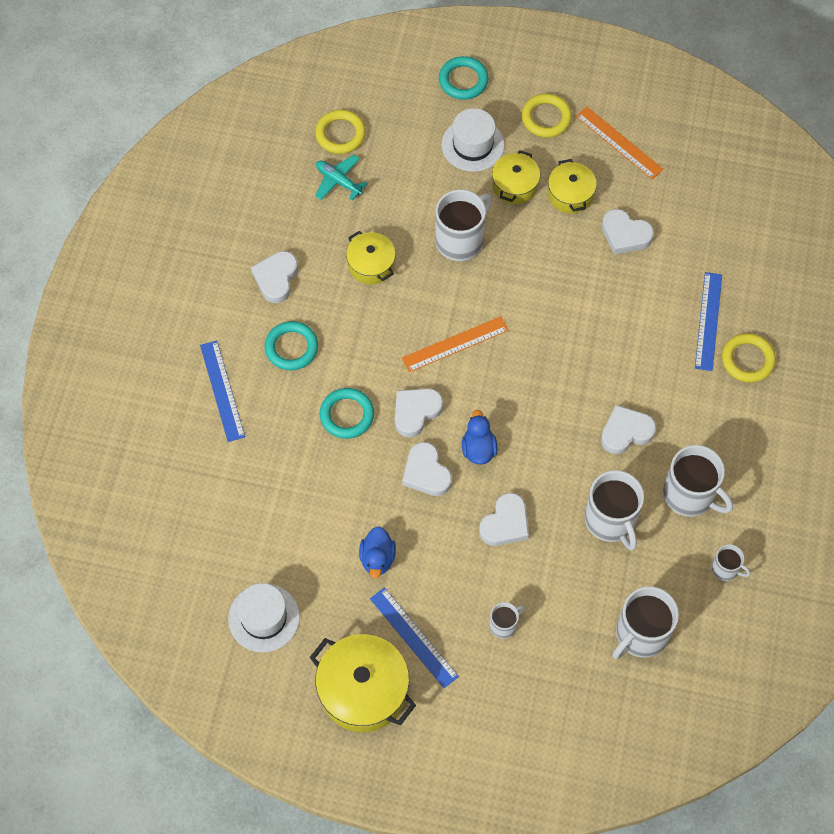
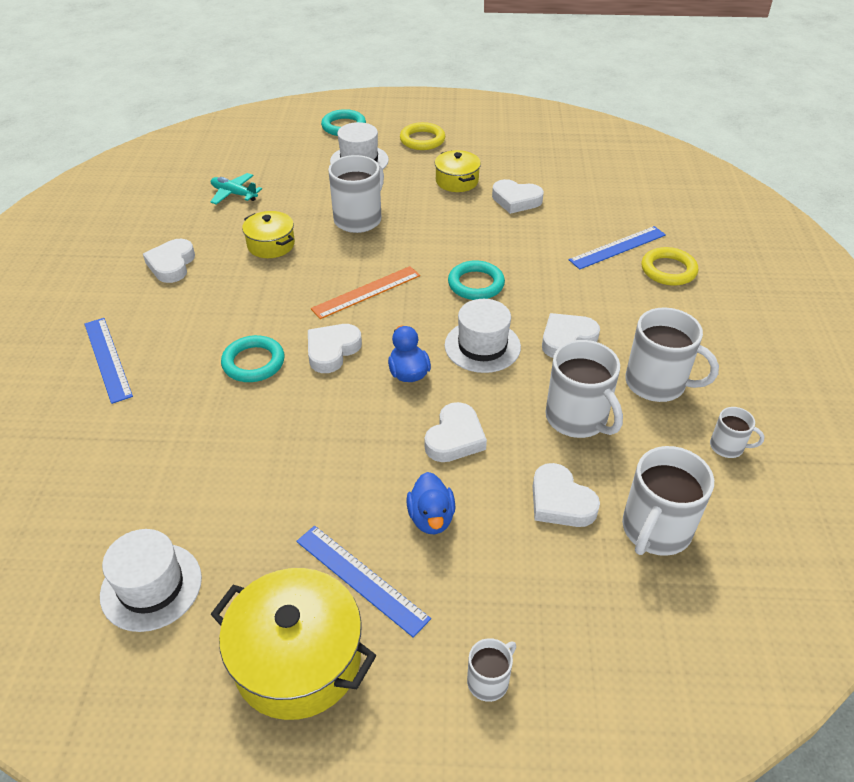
camera: 10 degrees left, 20 degrees down
(291, 348) = (188, 314): turquoise ring -> turquoise ring (476, 284)
(340, 134) = (234, 166): yellow ring -> none
(377, 558) = (302, 495): blue duck -> blue duck (431, 518)
(426, 473) = (352, 402): white heart -> white heart (560, 501)
(504, 625) = (478, 546): white mug -> white mug (489, 681)
(514, 185) = (403, 180): yellow pot -> none
(548, 428) = (482, 346): none -> white hat
(619, 142) = (491, 147): orange ruler -> none
(708, 321) = (618, 247): blue ruler -> blue ruler turned 60 degrees clockwise

